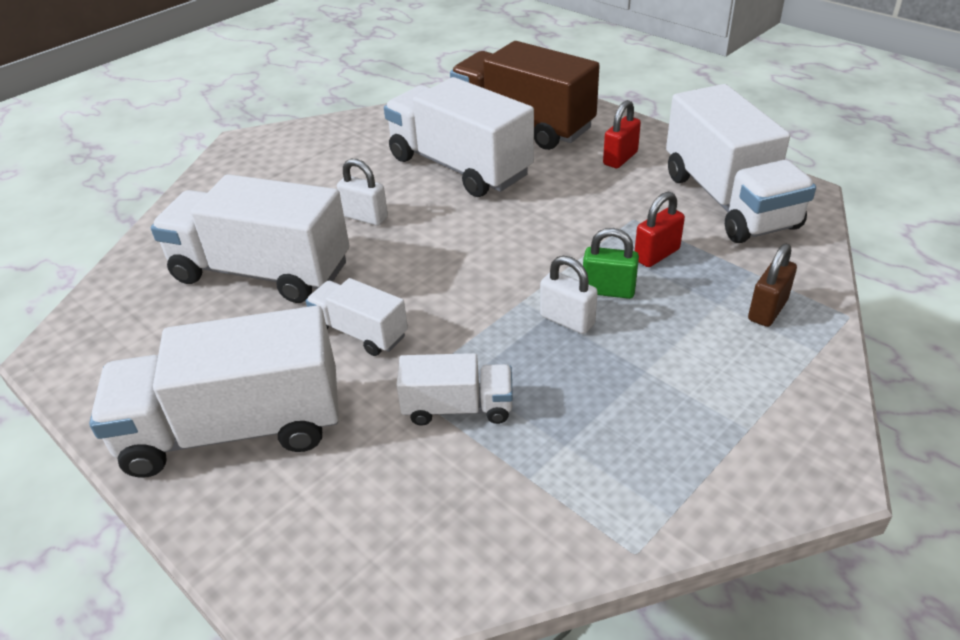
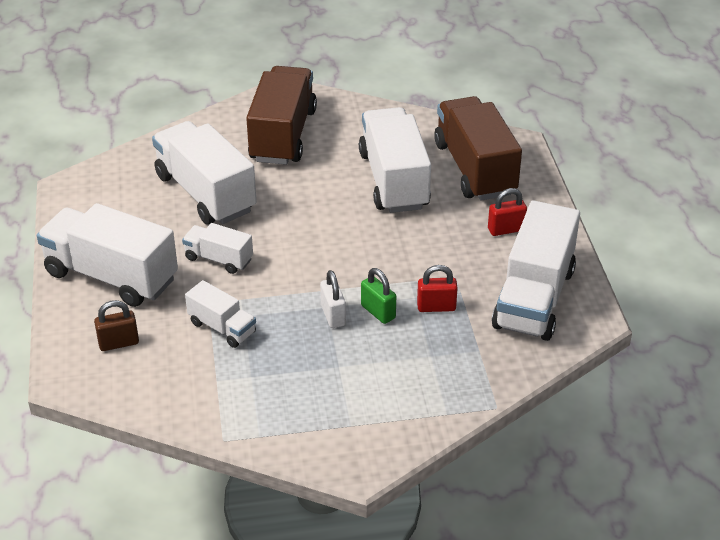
camera: 35 degrees right, 0 degrees up
(290, 179) = (283, 135): none -> brown truck
(360, 332) = (218, 259): white truck -> white truck turned 45 degrees counterclockwise
(365, 217) = (297, 187): white padlock -> none
(767, 310) = (453, 376): brown padlock -> brown padlock (118, 343)

